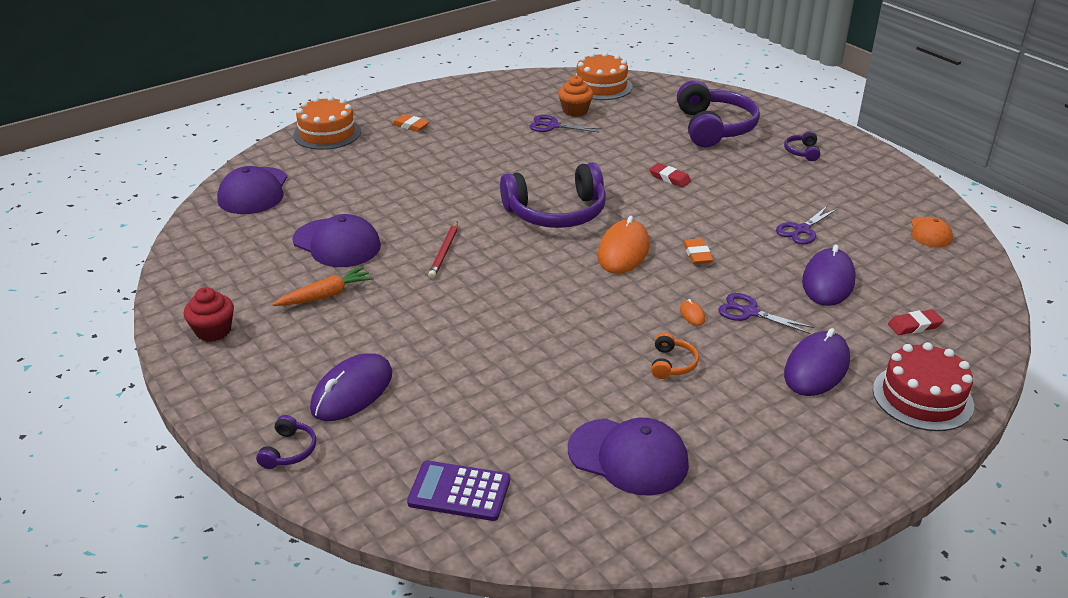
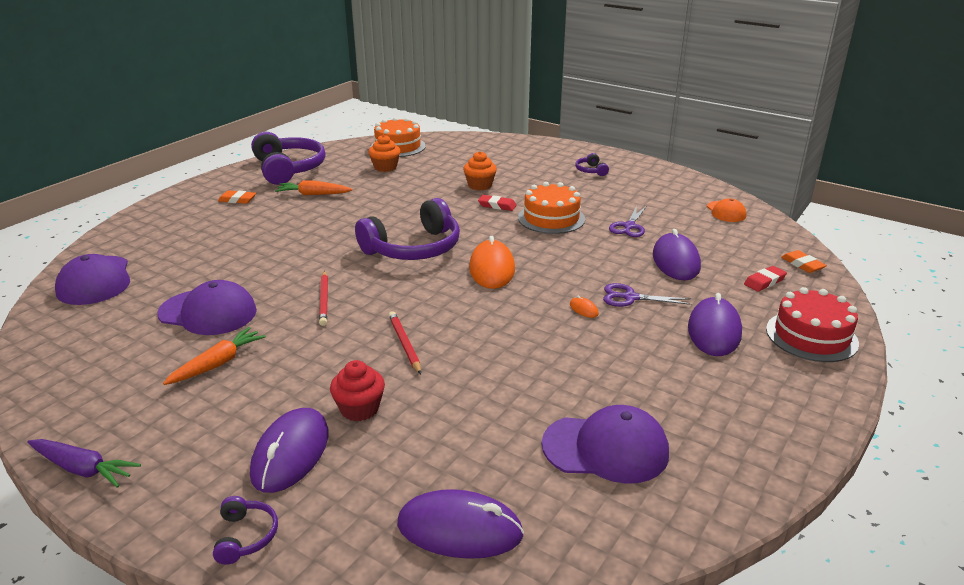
camera: 20 degrees left, 5 degrees down
(189, 364) = (83, 469): none -> purple carrot
(213, 331) = (100, 426): red cupcake -> red cupcake (359, 409)
(327, 133) = (154, 218): orange cake -> orange cake (551, 218)
(459, 491) = (459, 529): purple calculator -> purple mouse
(486, 132) = (313, 194): none -> orange carrot
(497, 313) = (404, 344): none -> red pencil
(553, 126) = (372, 181): purple scissors -> none
(664, 150) = (480, 185): none -> orange cupcake
(672, 364) = (592, 354): orange headphones -> none
(697, 254) = (557, 260): orange eraser -> orange eraser (802, 264)
(714, 128) = (510, 163): purple headphones -> purple headphones (288, 169)

